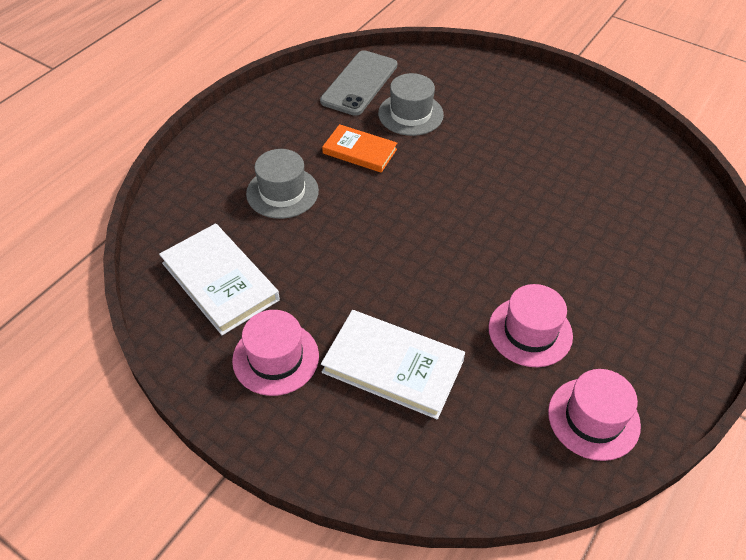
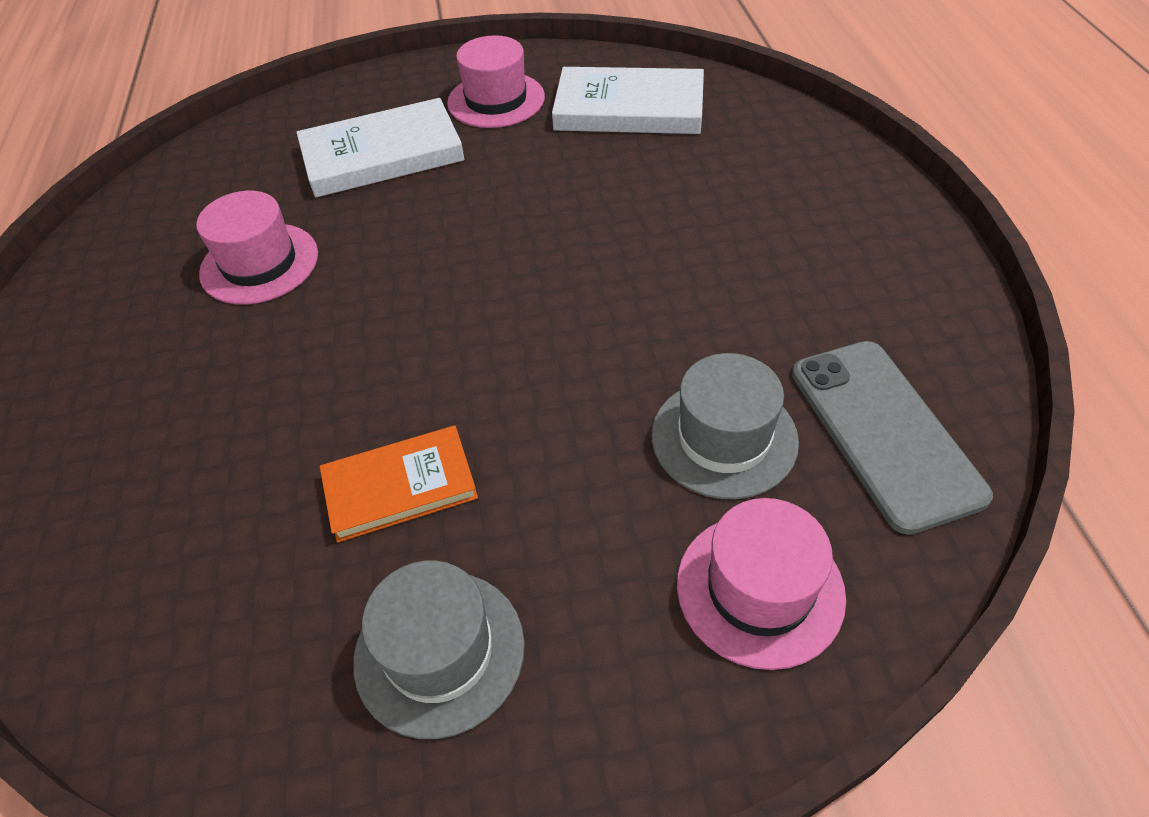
camera: 140 degrees right, 0 degrees up
(282, 192) = (707, 207): grey hat -> grey hat (439, 651)
(359, 151) = (702, 319): orange book -> orange book (400, 487)
(593, 418) = (140, 235): pink hat -> pink hat (759, 589)

